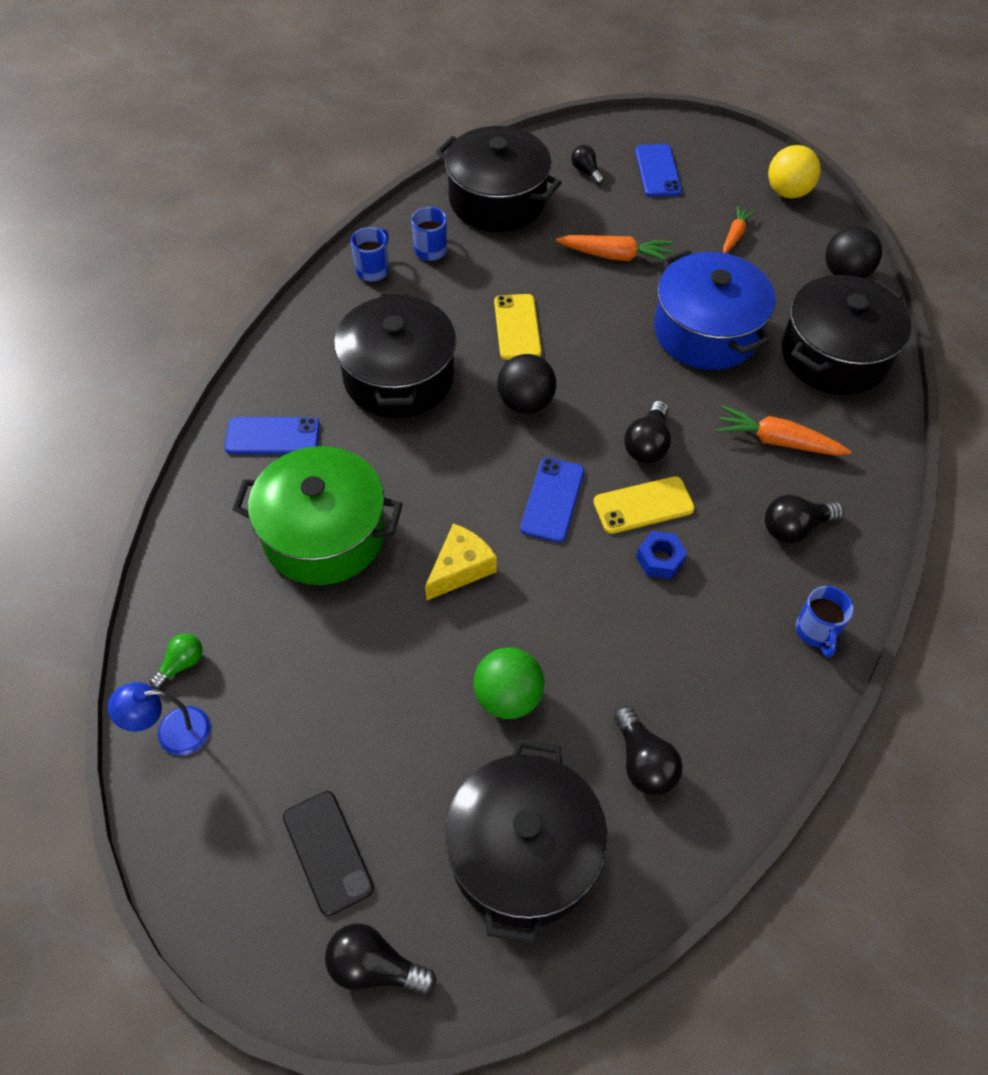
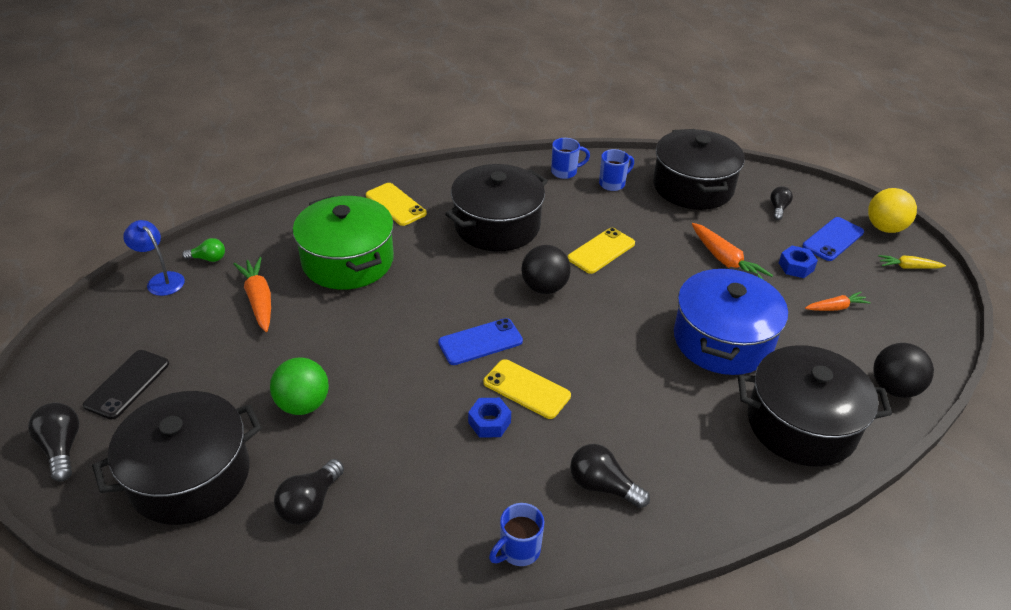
camera: 50 degrees right, 15 degrees down
(273, 436) = (395, 204): blue phone -> yellow phone
(460, 568) = (381, 330): yellow cheese -> none
(647, 444) = (581, 363): black light bulb -> none
(666, 219) = (796, 266): none -> blue nut
(732, 157) = (908, 267): none -> yellow carrot
(777, 441) = (672, 433): orange carrot -> orange carrot (259, 300)
(787, 192) = (923, 313): yellow ball -> yellow ball (885, 228)

